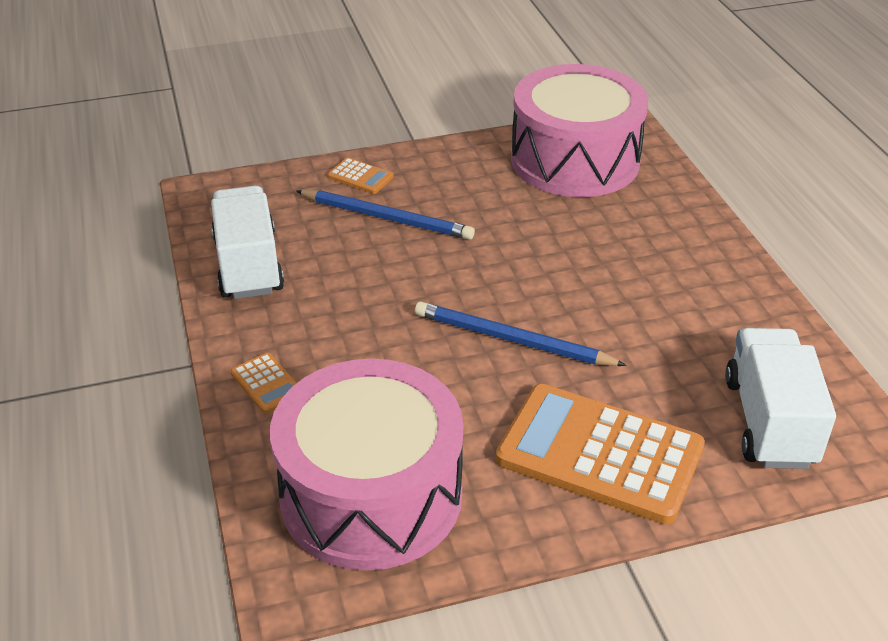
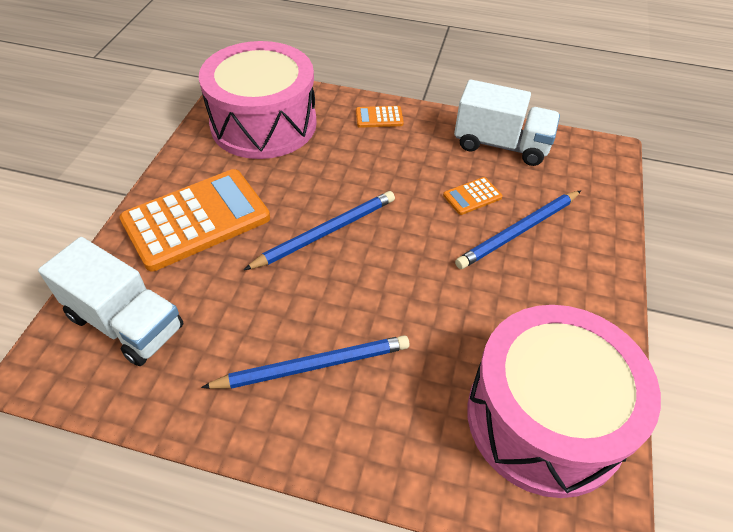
camera: 120 degrees right, 10 degrees up
(360, 177) = (591, 240): orange calculator -> orange calculator (472, 196)
(664, 280) = (313, 365): none -> blue pencil

